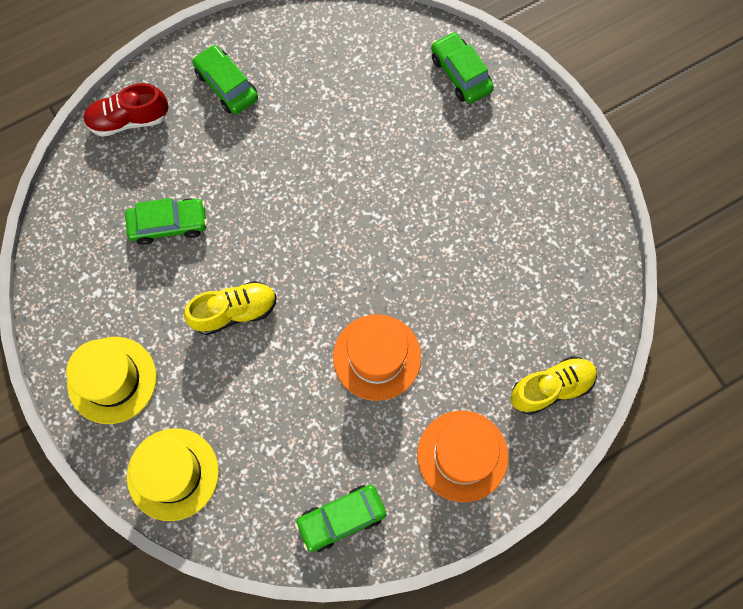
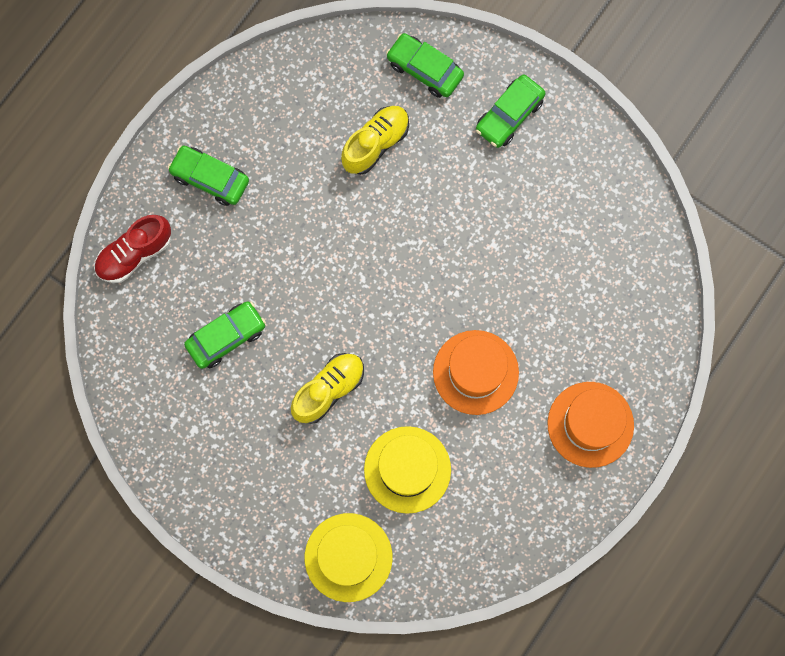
camera: 25 degrees left, 5 degrees up
(112, 380) = (250, 501): yellow hat -> yellow hat (407, 469)
(341, 518) = (513, 526): green car -> green car (509, 115)
(551, 388) = (639, 330): yellow shoe -> yellow shoe (375, 144)

